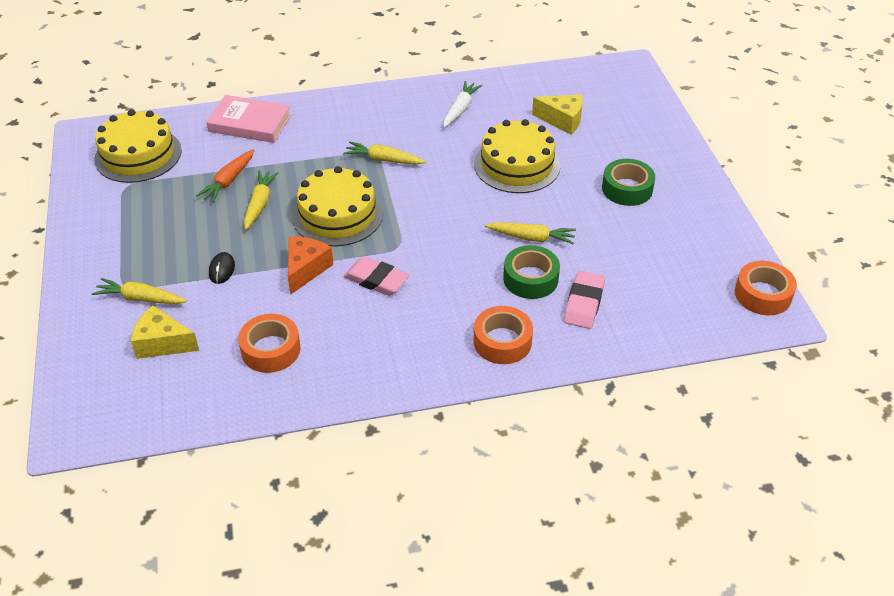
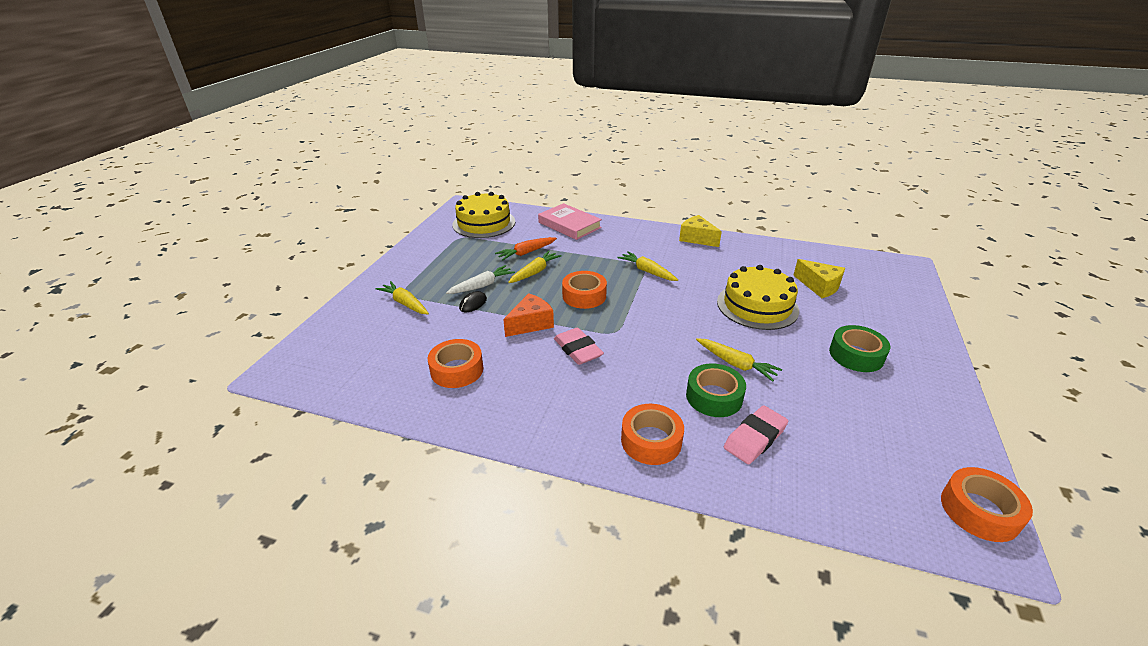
camera: 30 degrees right, 10 degrees down
(162, 343) = (390, 336): yellow cheese -> yellow cheese (697, 238)
(337, 215) = (584, 296): yellow cake -> orange tape
(460, 109) = (732, 256): white carrot -> white carrot (482, 286)

